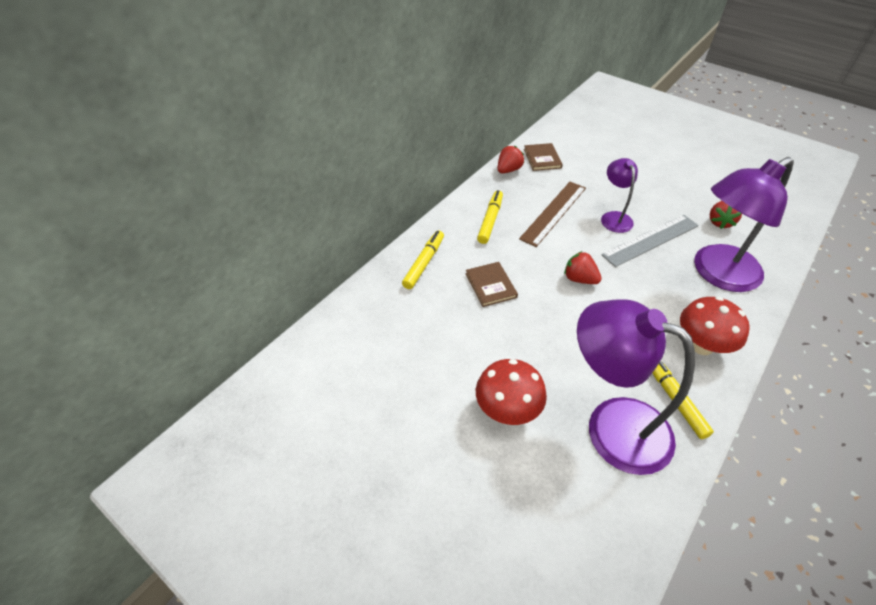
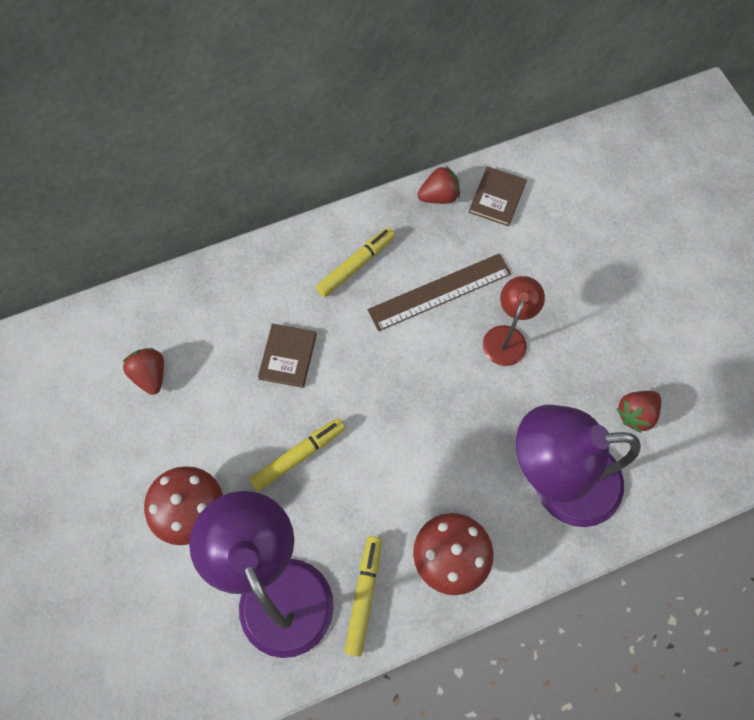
camera: 30 degrees right, 20 degrees up
(424, 263) = (240, 288): yellow marker -> yellow marker (298, 456)
(579, 279) = (390, 401): red strawberry -> red strawberry (150, 375)
(614, 217) = (507, 337): purple lamp -> red lamp
(650, 240) = (522, 393): grey ruler -> none

